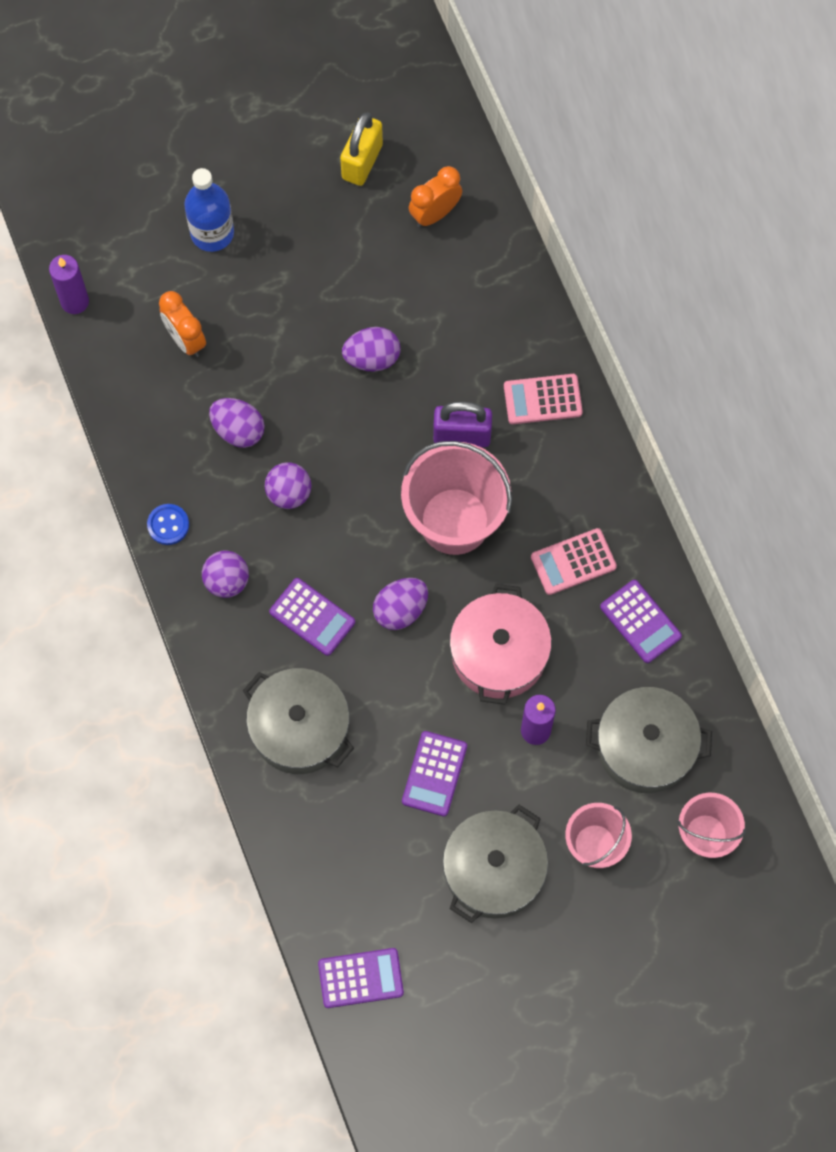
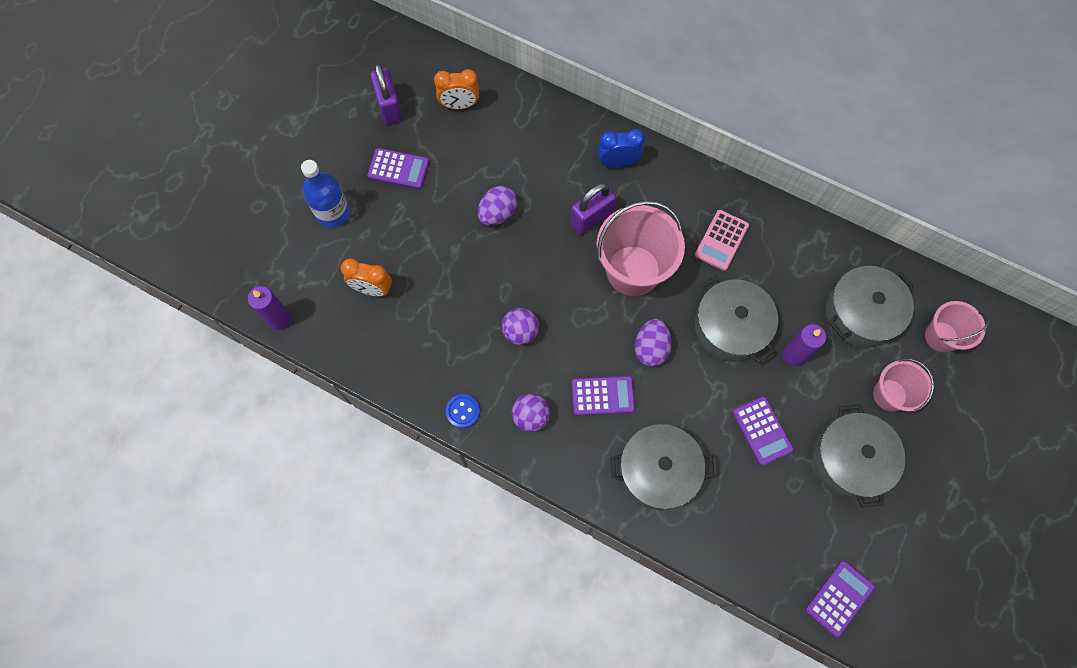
camera: 40 degrees left, 0 degrees up
(238, 430) = (455, 318): purple egg -> none
(362, 162) = (389, 107): yellow padlock -> purple padlock
(435, 214) = (459, 105): orange clock -> orange clock turned 105 degrees counterclockwise
(499, 653) = (730, 327): pink pot -> grey pot
(542, 399) = (618, 162): pink calculator -> blue clock
(640, 621) = (790, 244): purple calculator -> purple calculator (398, 169)

